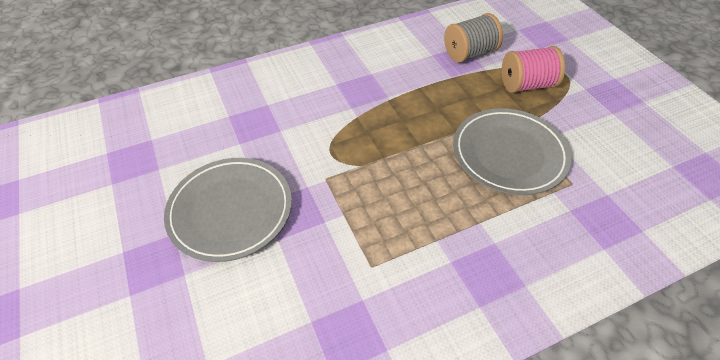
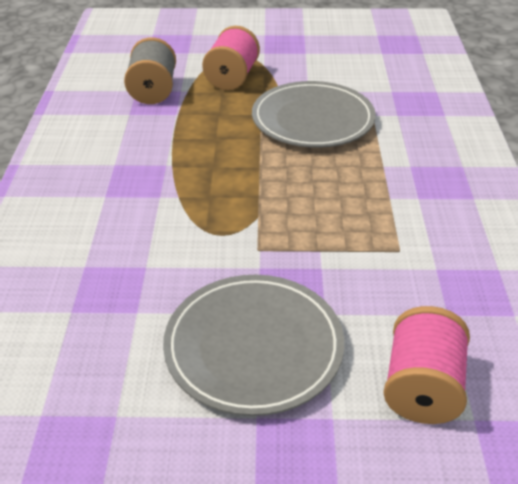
camera: 65 degrees left, 10 degrees down
(226, 322) = (422, 387): none -> pink spool

